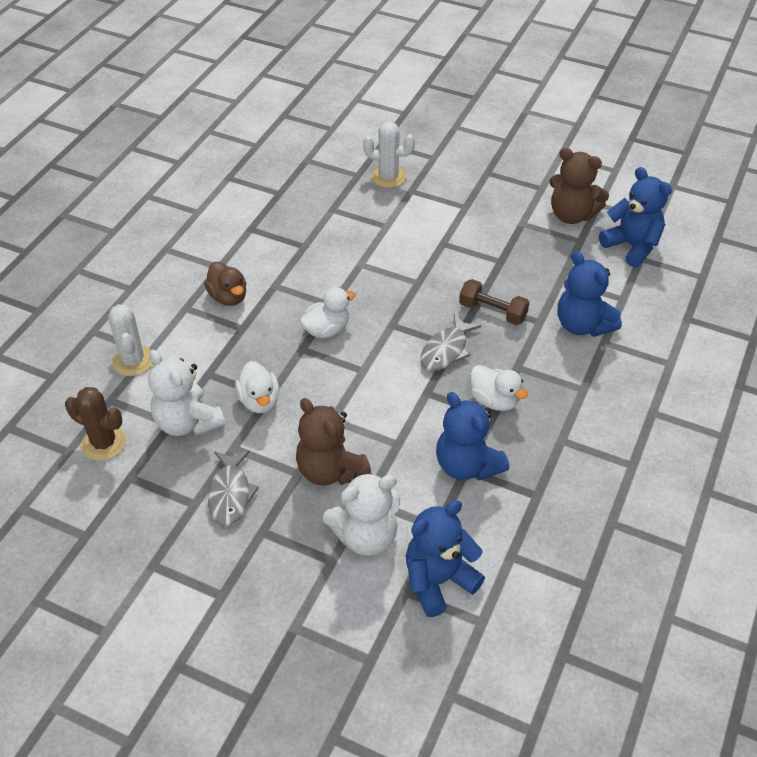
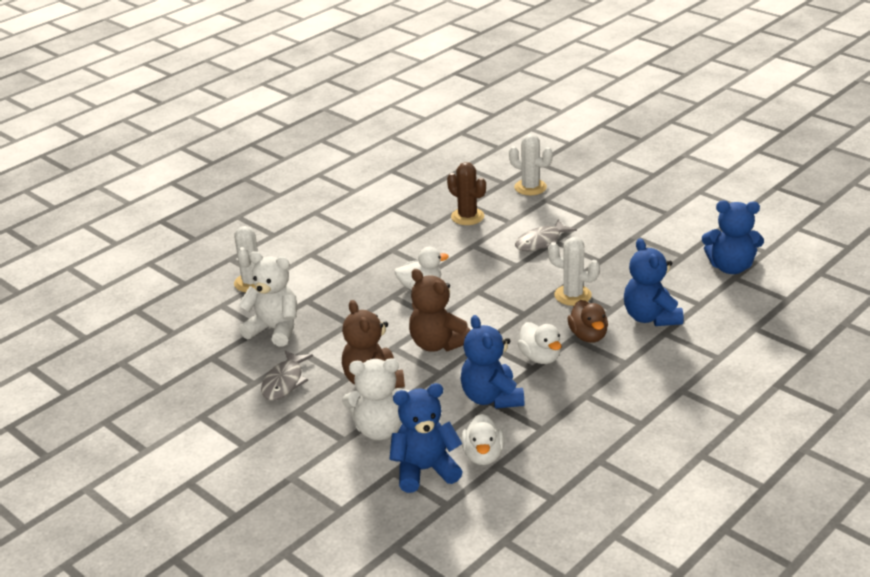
camera: 20 degrees right, 15 degrees down
(104, 443) = (203, 332): brown cactus -> brown cactus (467, 217)
(187, 422) = (274, 329): white teddy bear -> white teddy bear turned 135 degrees clockwise
(228, 297) = (349, 252): brown duck -> brown duck (588, 336)
(259, 401) = (339, 325): white duck -> white duck (483, 455)
(446, 350) = (516, 316): grey fish -> grey fish (541, 242)
(492, 311) = (572, 295): brown dumbbell -> white cactus
(572, 215) = (685, 236): brown teddy bear -> brown teddy bear (437, 344)
(632, 246) = (730, 267): blue teddy bear -> blue teddy bear turned 120 degrees clockwise

